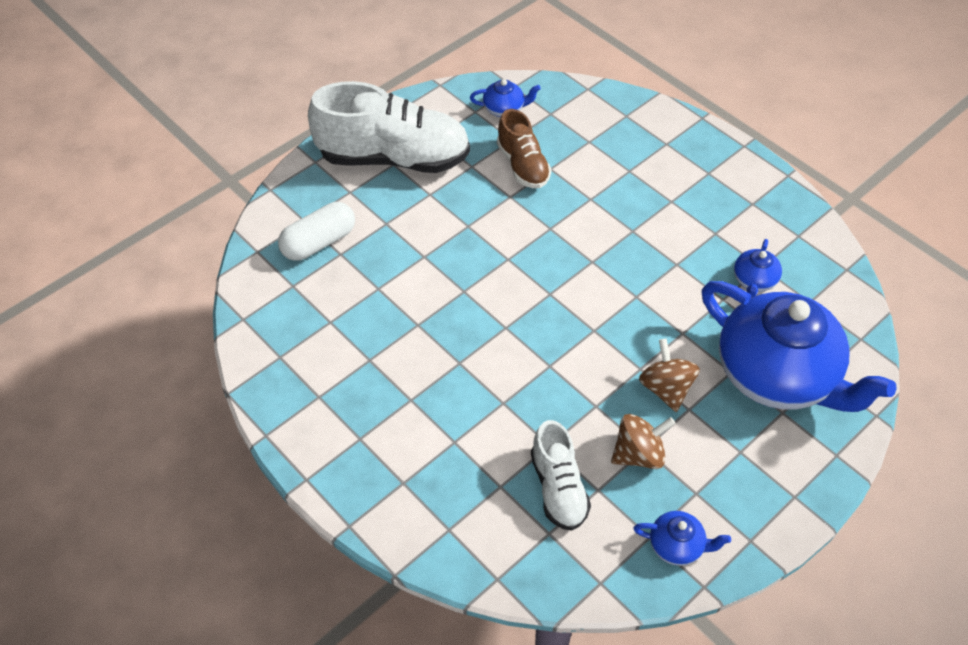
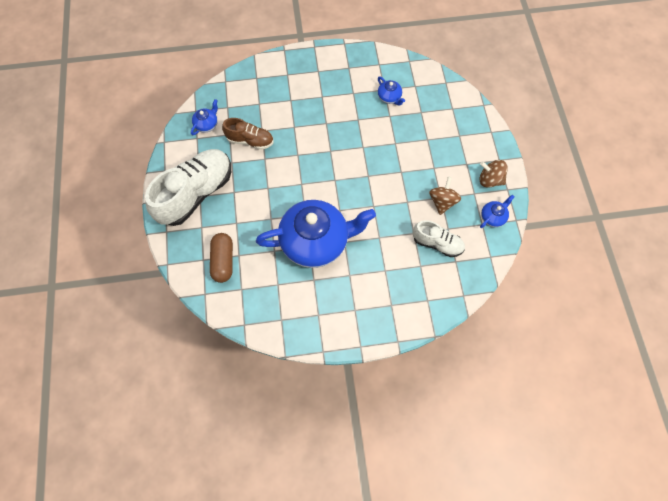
camera: 55 degrees left, 15 degrees up
(319, 242) = (223, 261): white capsule -> brown capsule
(666, 388) = (418, 169): brown spinning top -> brown spinning top (490, 180)
(777, 375) = (441, 124): blue teapot -> blue teapot (316, 241)

